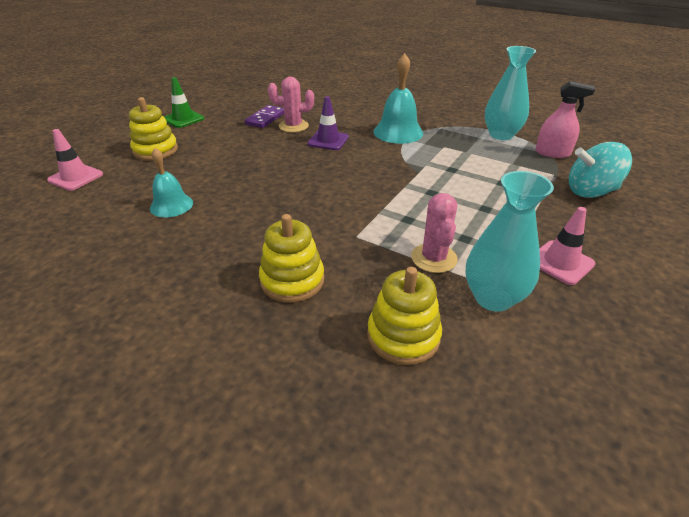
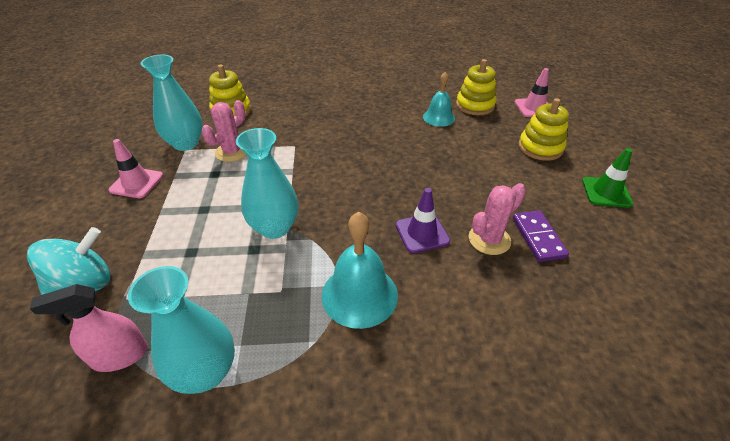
camera: 145 degrees right, 5 degrees up
(292, 280) = (309, 111): yellow stacking toy -> yellow stacking toy (475, 105)
(428, 176) = (274, 228): none -> turquoise vase
(434, 258) = (232, 152): pink cactus -> pink cactus turned 75 degrees clockwise

